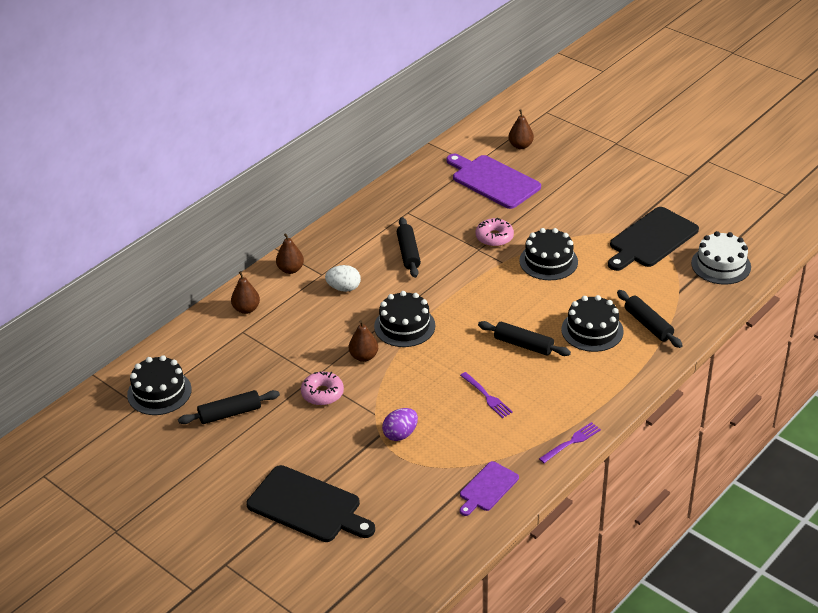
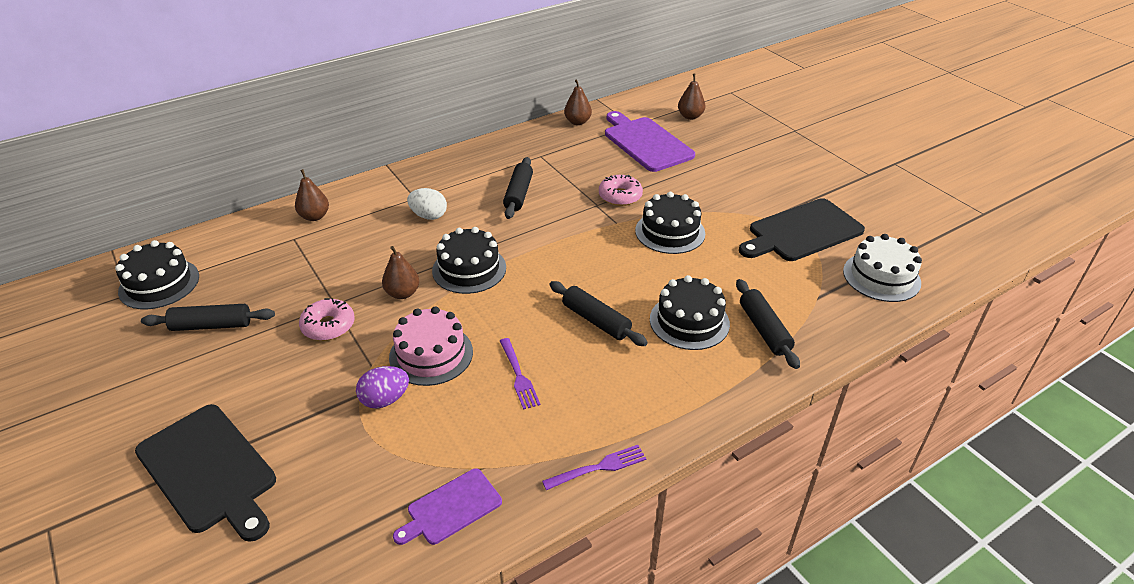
camera: 15 degrees right, 0 degrees up
(290, 269) = (387, 187): brown pear -> brown pear (577, 122)
(414, 396) = (431, 354): none -> pink cake

